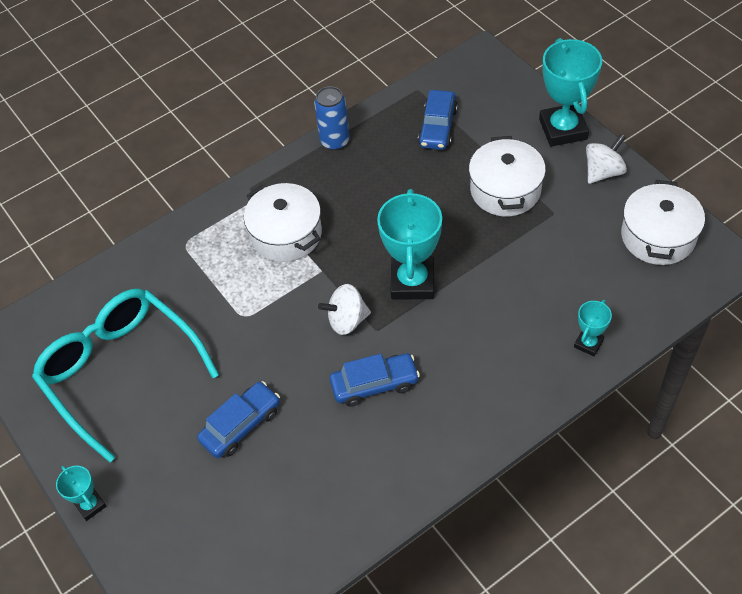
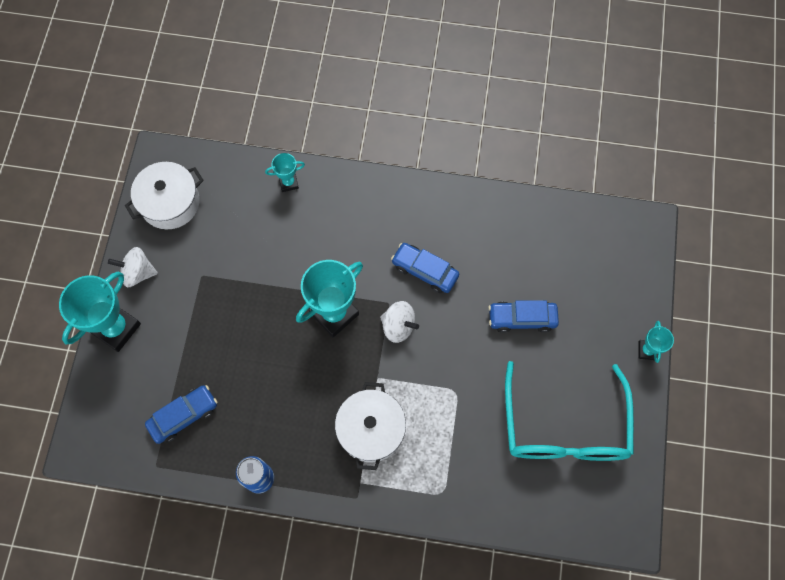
camera: 140 degrees left, 15 degrees up
(505, 190) = (207, 321): white pot -> none

